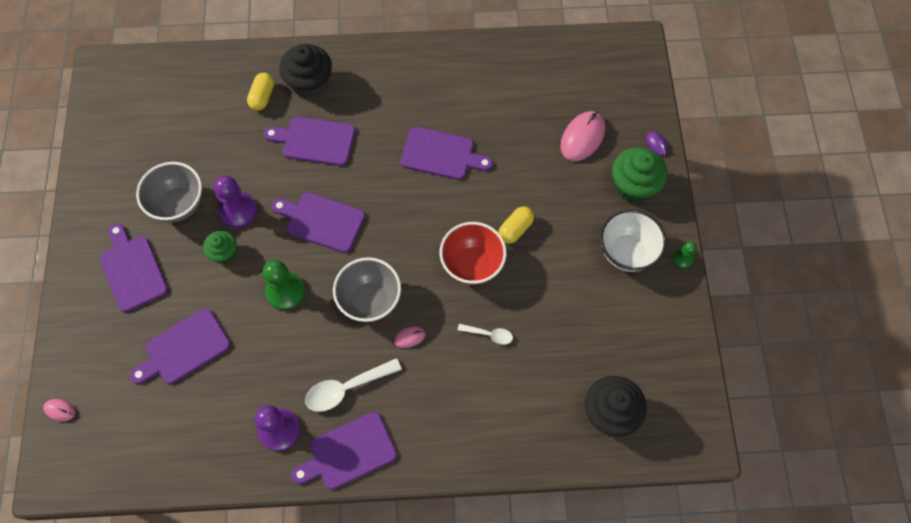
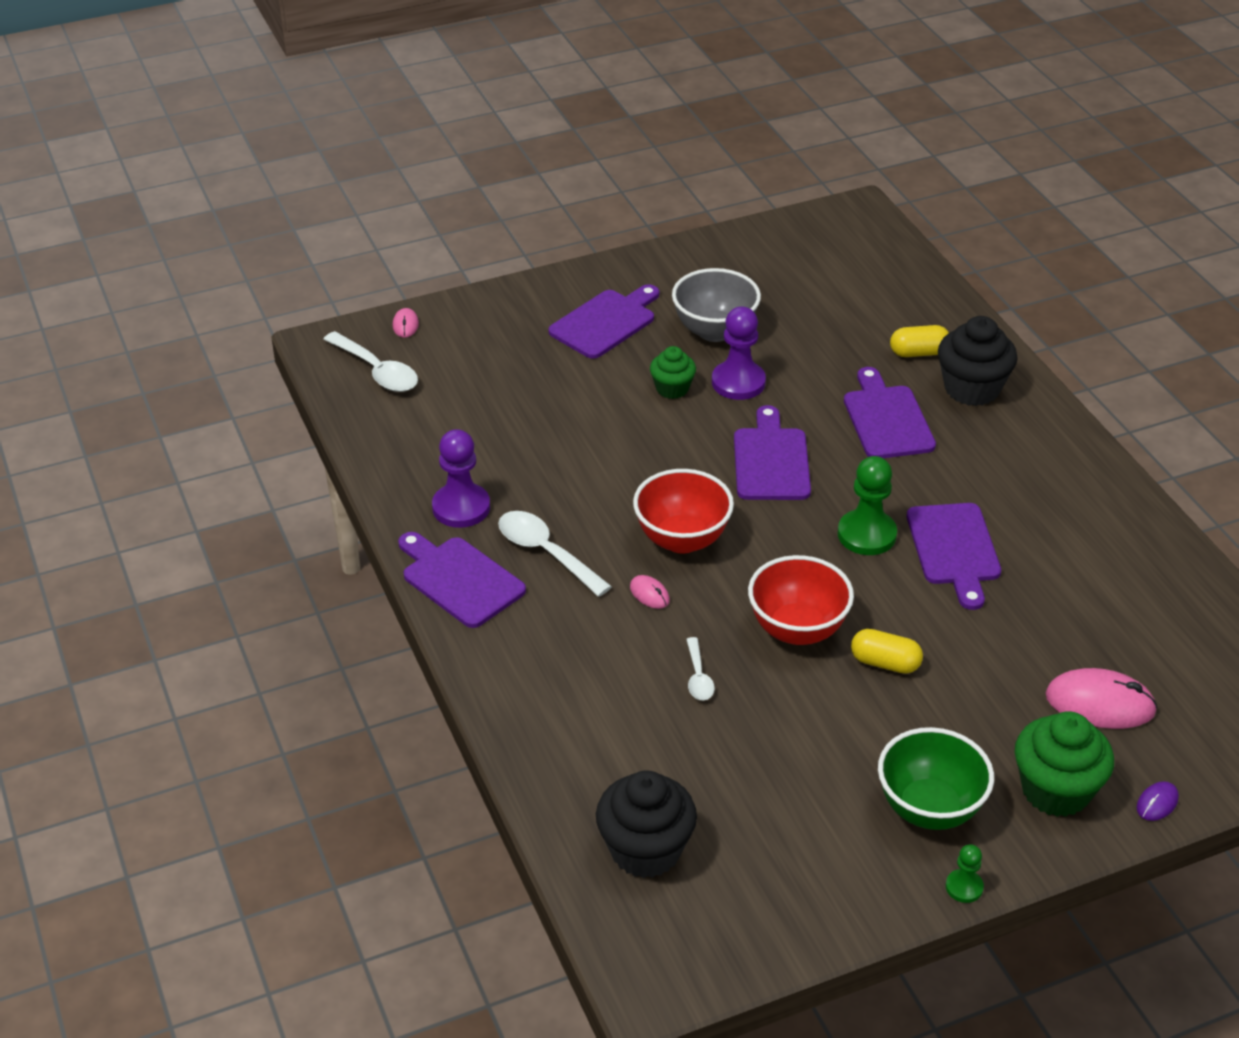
camera: 70 degrees right, 25 degrees down
(104, 446) = (377, 371): none -> white spoon
(184, 348) = (527, 395): purple cutting board -> none
(285, 291) = (650, 457): green pawn -> green pawn (866, 534)
(370, 300) = (682, 539): grey bowl -> red bowl
(626, 252) = (929, 809): white bowl -> green bowl

